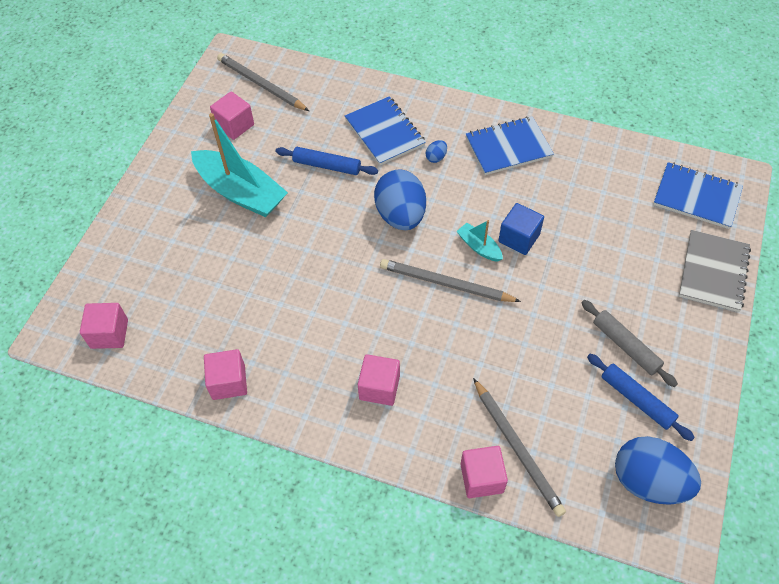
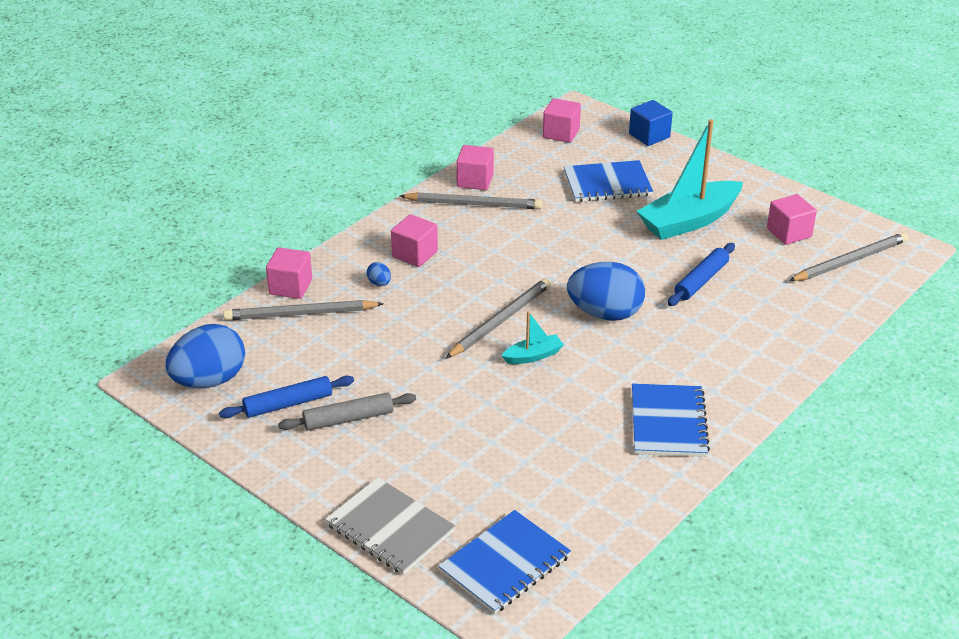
camera: 110 degrees right, 20 degrees down
(273, 367) = (474, 204): none -> grey pencil
(384, 132) = (735, 332): blue notebook -> blue notebook (607, 184)
(436, 157) = (678, 360): blue egg -> blue egg (379, 283)
(519, 238) = (528, 388): blue cube -> blue cube (649, 136)

